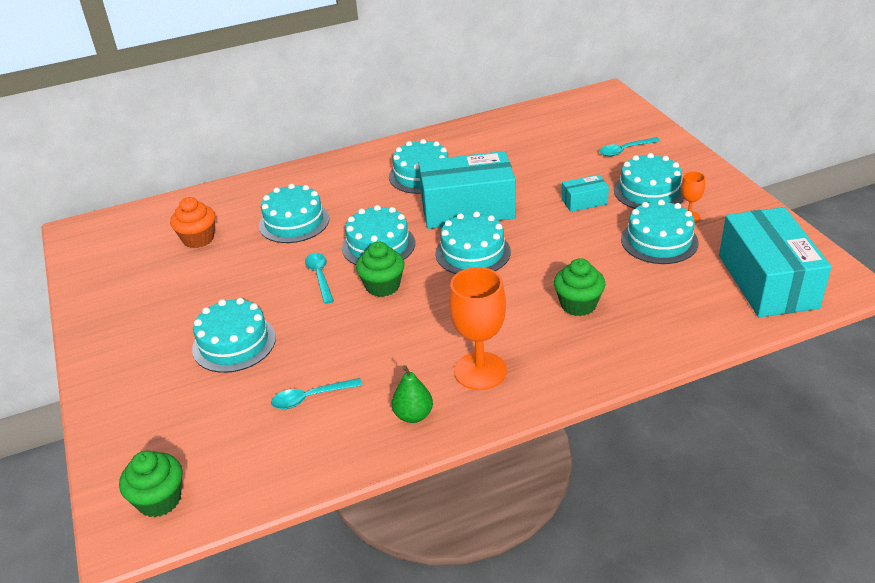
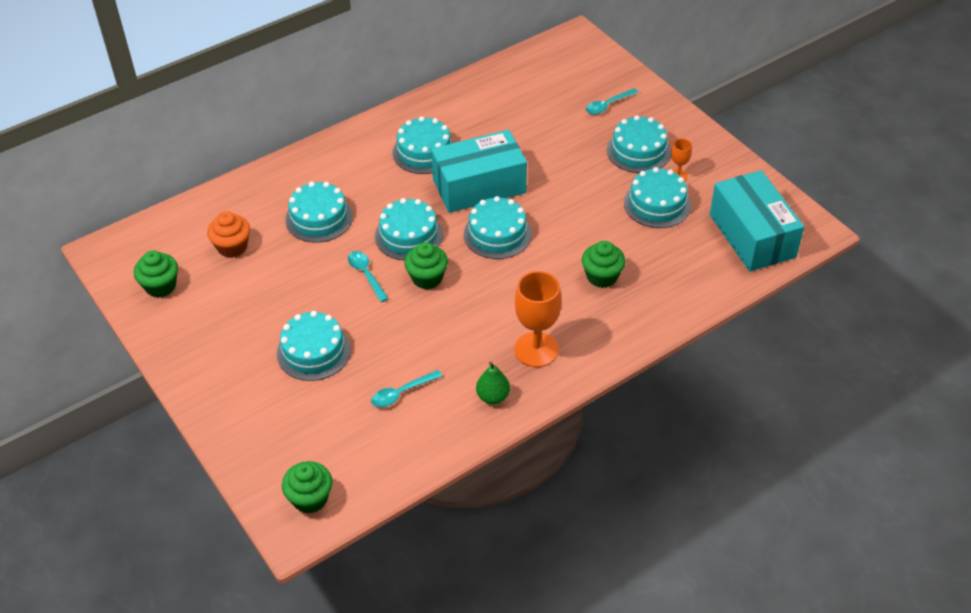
camera: 15 degrees left, 10 degrees up
(113, 266) = (160, 286): none -> green cupcake
(584, 201) = (583, 168): turquoise box -> none

